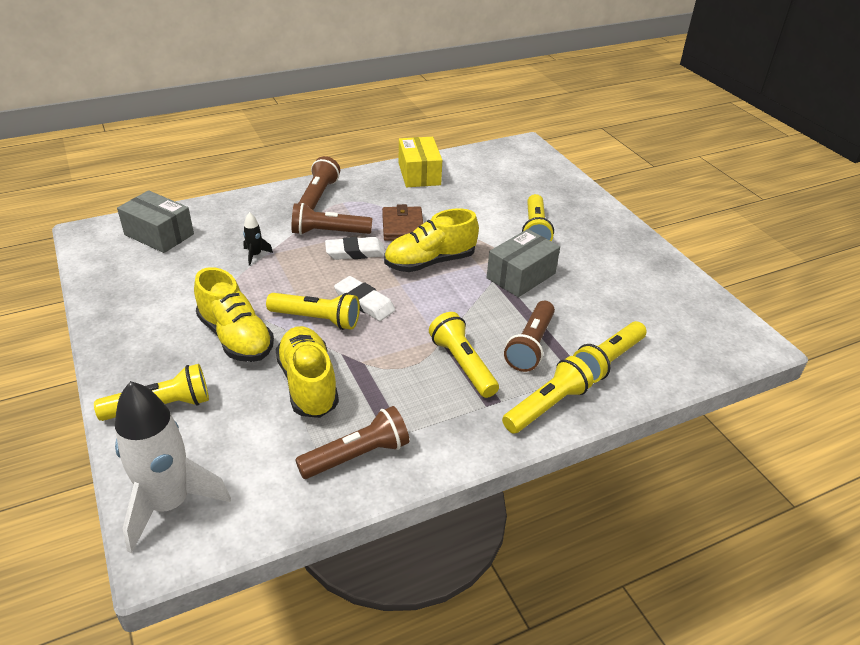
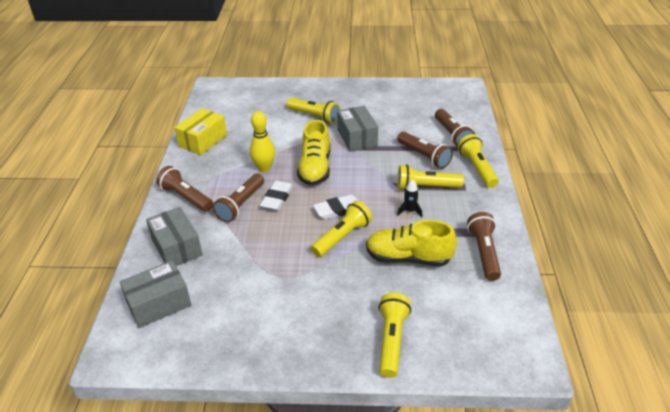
camera: 60 degrees left, 0 degrees up
(169, 504) = (491, 351): white rocket -> none
(236, 337) = (336, 283): yellow shoe -> none
(240, 217) = (176, 247): none -> grey box
(255, 255) = (239, 250): black rocket -> black rocket (409, 211)
(403, 227) = (264, 168): brown wallet -> yellow bowling pin
(419, 174) = (203, 141): yellow box -> yellow box turned 75 degrees counterclockwise
(607, 361) = (452, 135): yellow flashlight -> brown flashlight

